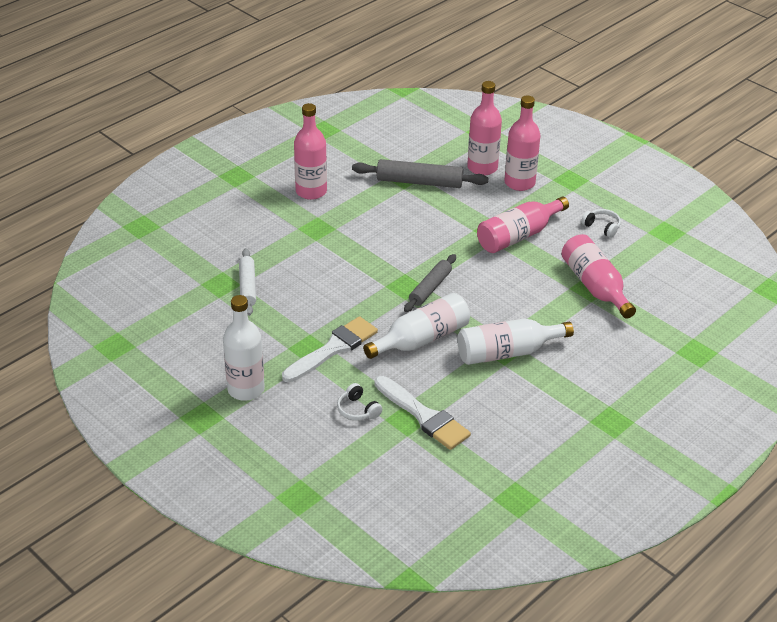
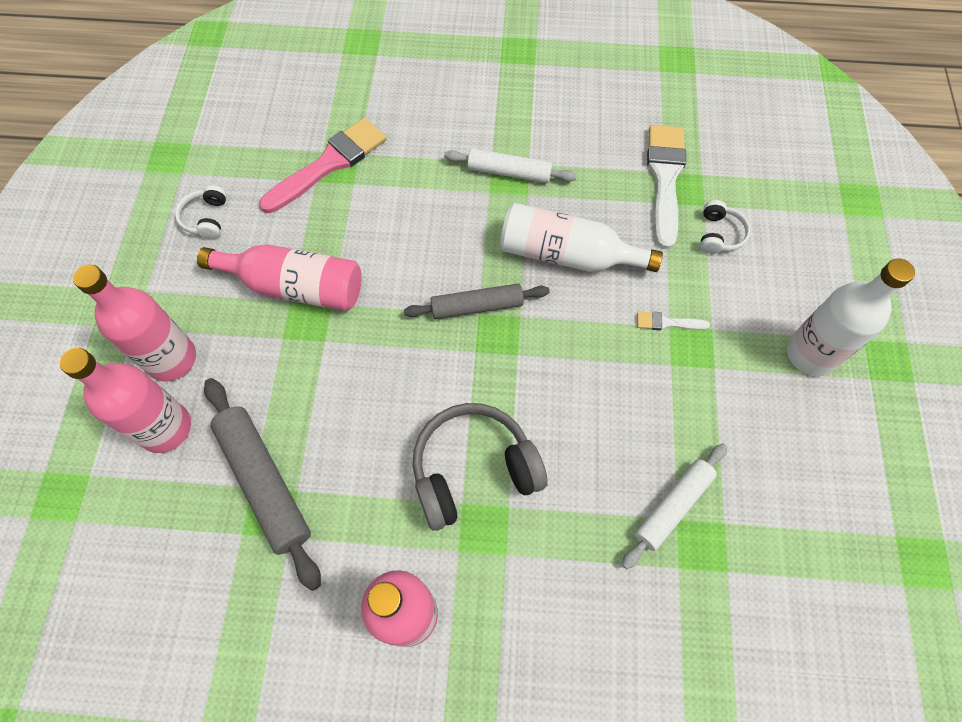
camera: 130 degrees left, 25 degrees up
(333, 349) = (667, 323): white brush -> white brush, size x0.45
(346, 239) = (473, 470): none -> grey headphones
(507, 352) = (509, 172): white bottle -> white rolling pin
(595, 286) = (329, 164): pink bottle -> pink brush

